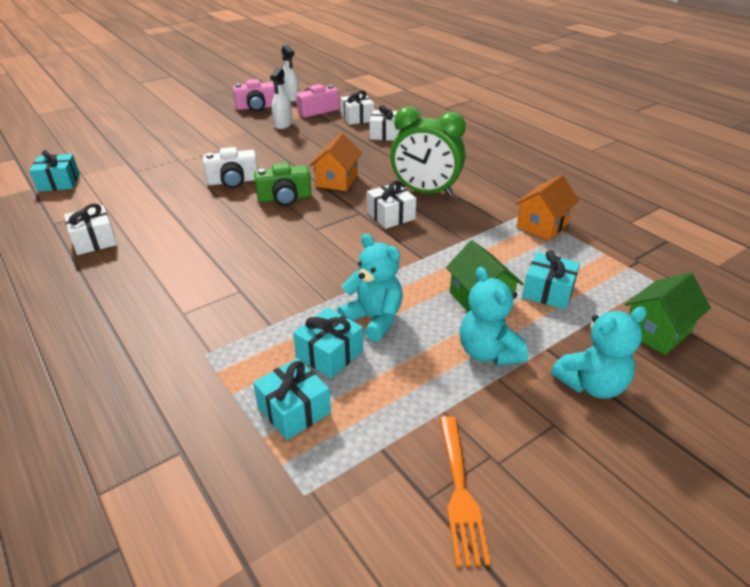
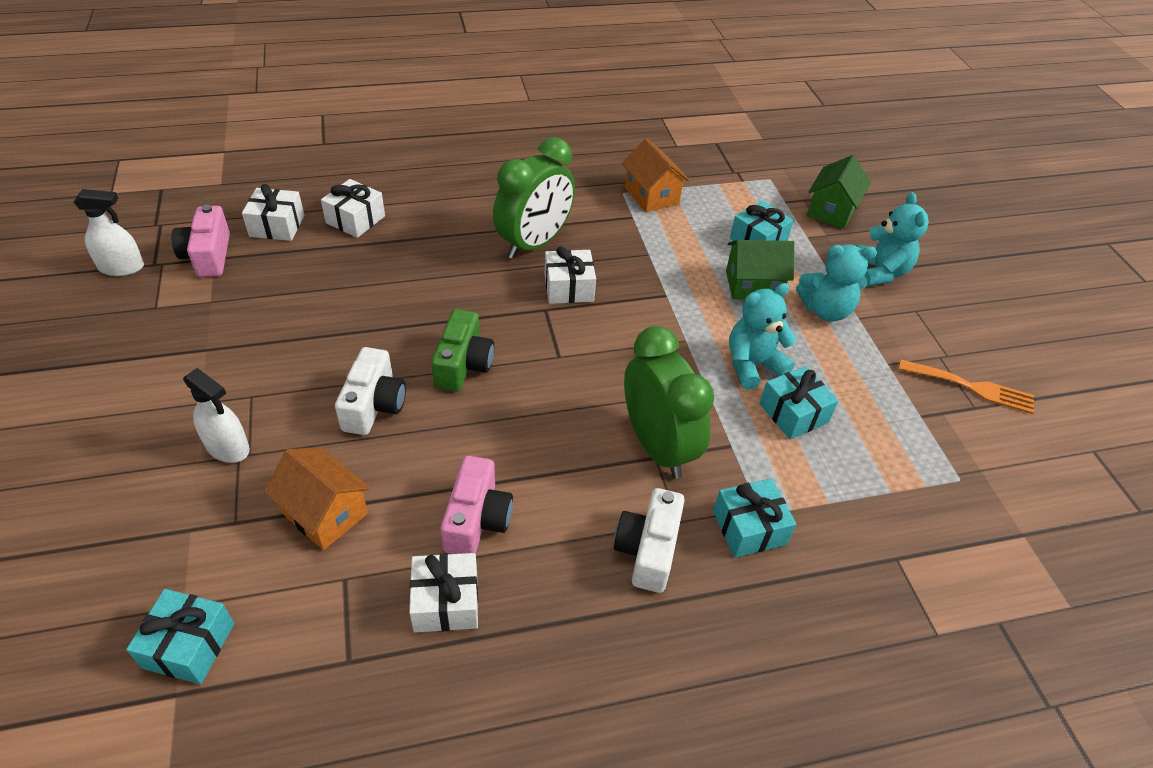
camera: 70 degrees left, 10 degrees up
(152, 305) = (648, 550): none -> white camera
(252, 289) = (657, 446): none -> green clock
(256, 107) = (118, 316): pink camera -> pink camera (477, 519)
(283, 124) = (222, 304): white spray bottle -> white spray bottle (228, 447)
(294, 410) = (862, 460): turquoise gift -> turquoise gift (749, 528)
(337, 180) = (451, 303): orange house -> orange house (325, 513)
(657, 331) = (831, 210): green house -> green house turned 45 degrees clockwise

